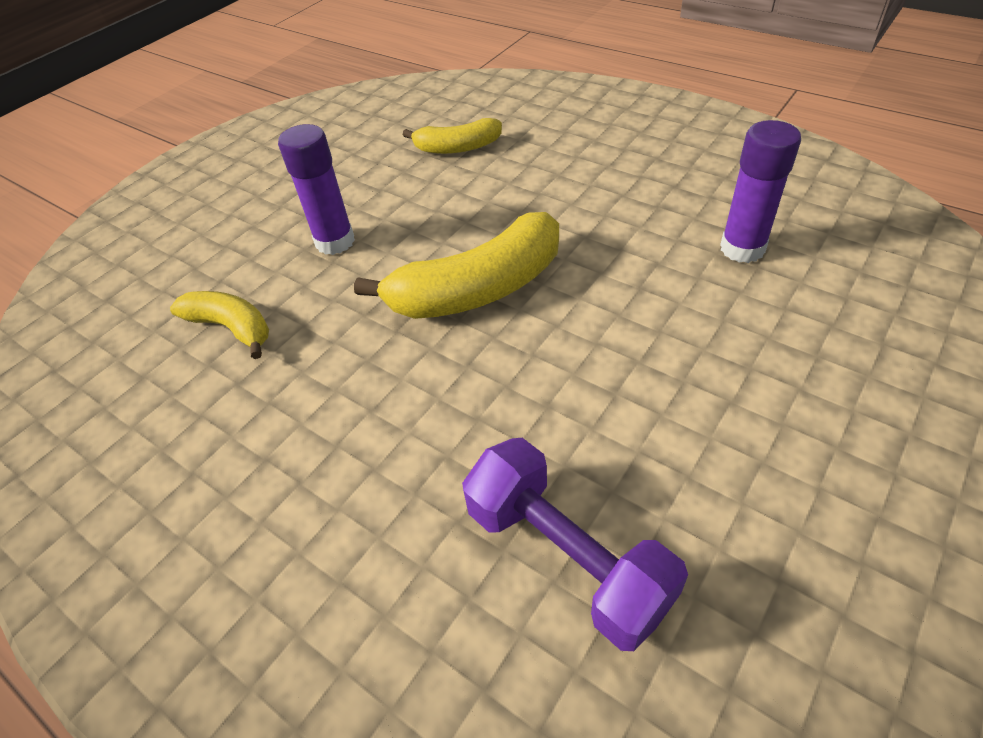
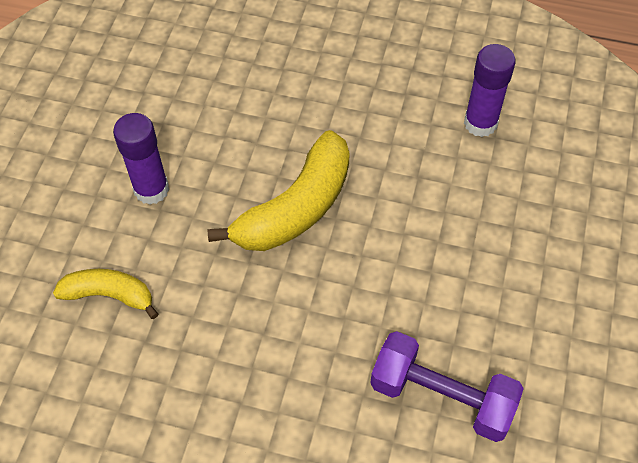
camera: 25 degrees left, 10 degrees up
(457, 147) = (210, 61): yellow banana -> none

